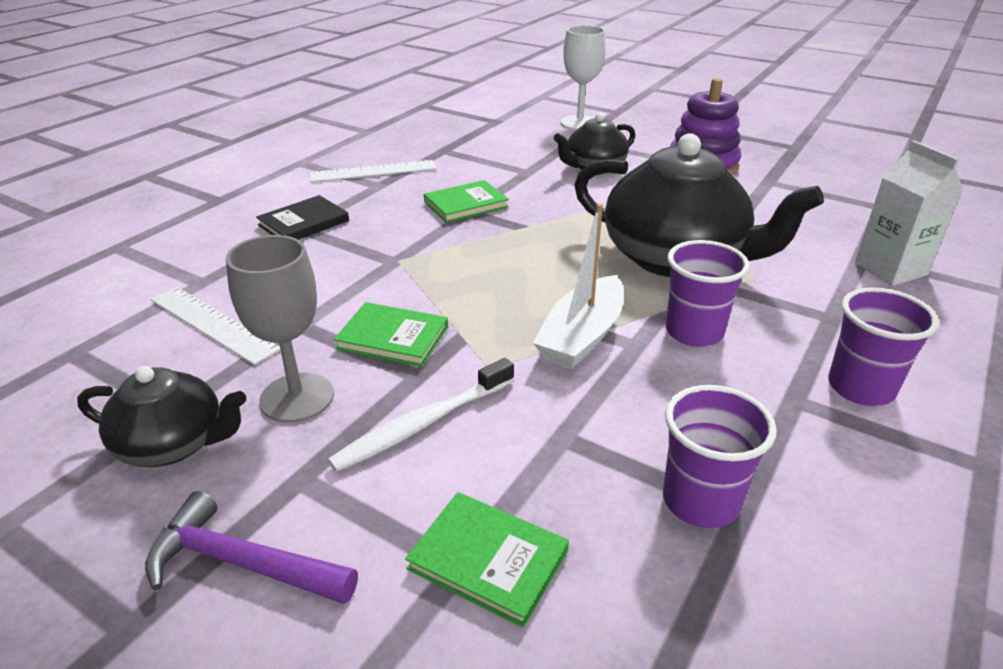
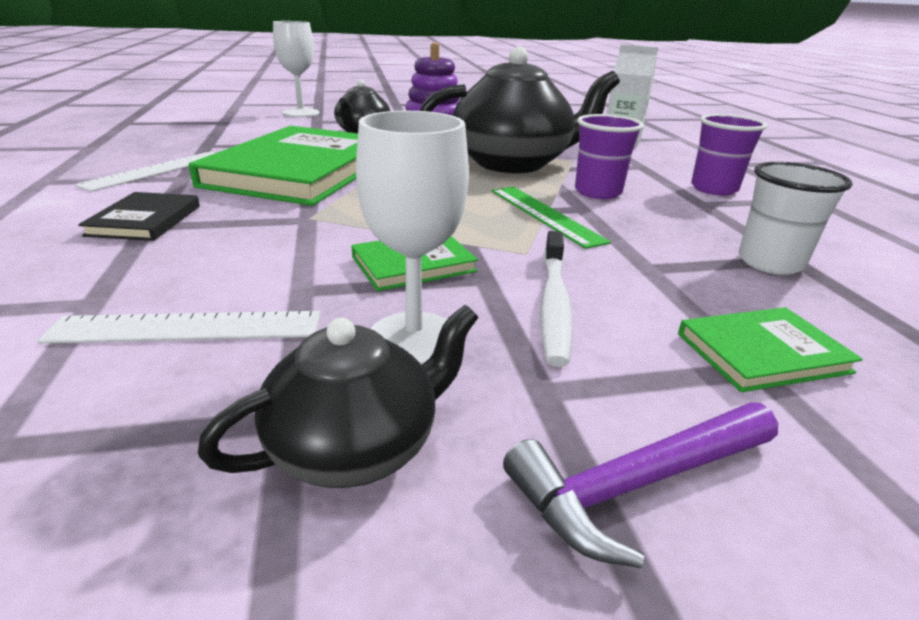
camera: 45 degrees left, 5 degrees down
(297, 397) = (414, 338): grey goblet -> white goblet
(466, 205) = (301, 171): green book -> green book, size x2.29
(582, 336) = (544, 215): white boat -> green ruler
(700, 501) = (770, 263): purple cup -> white cup

